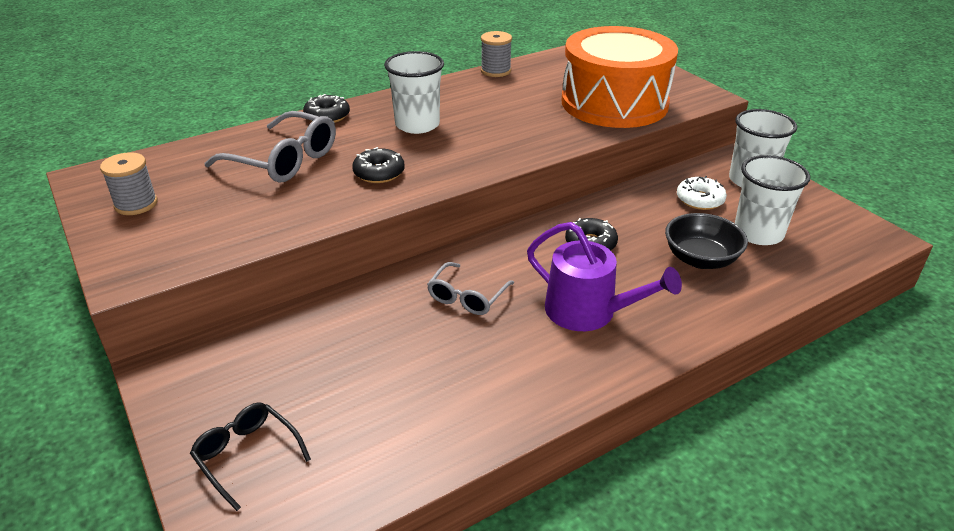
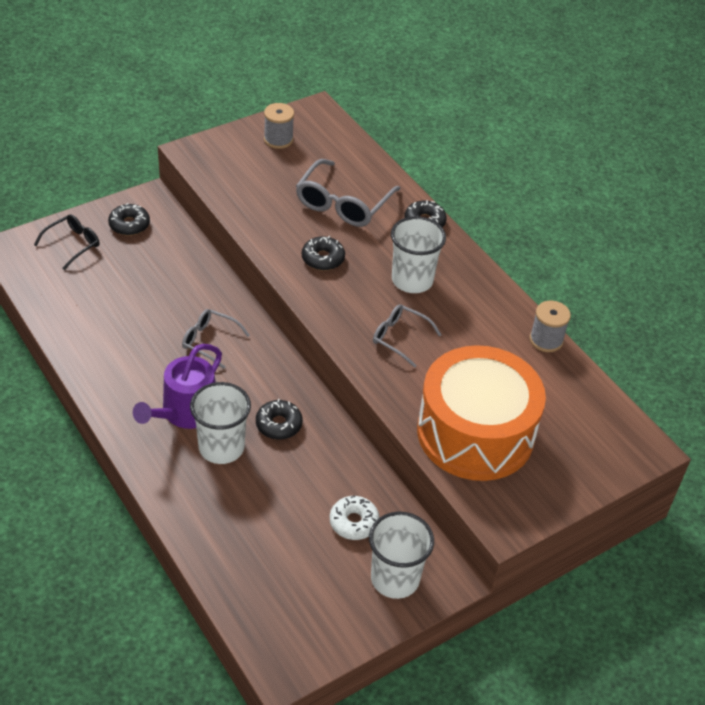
camera: 85 degrees right, 10 degrees up
(217, 388) = (129, 225): none -> black donut
(501, 133) = (400, 338): none -> grey glasses
(700, 259) = (252, 501): black bowl -> none
(758, 233) = (293, 558): white cup -> white cup (221, 447)

